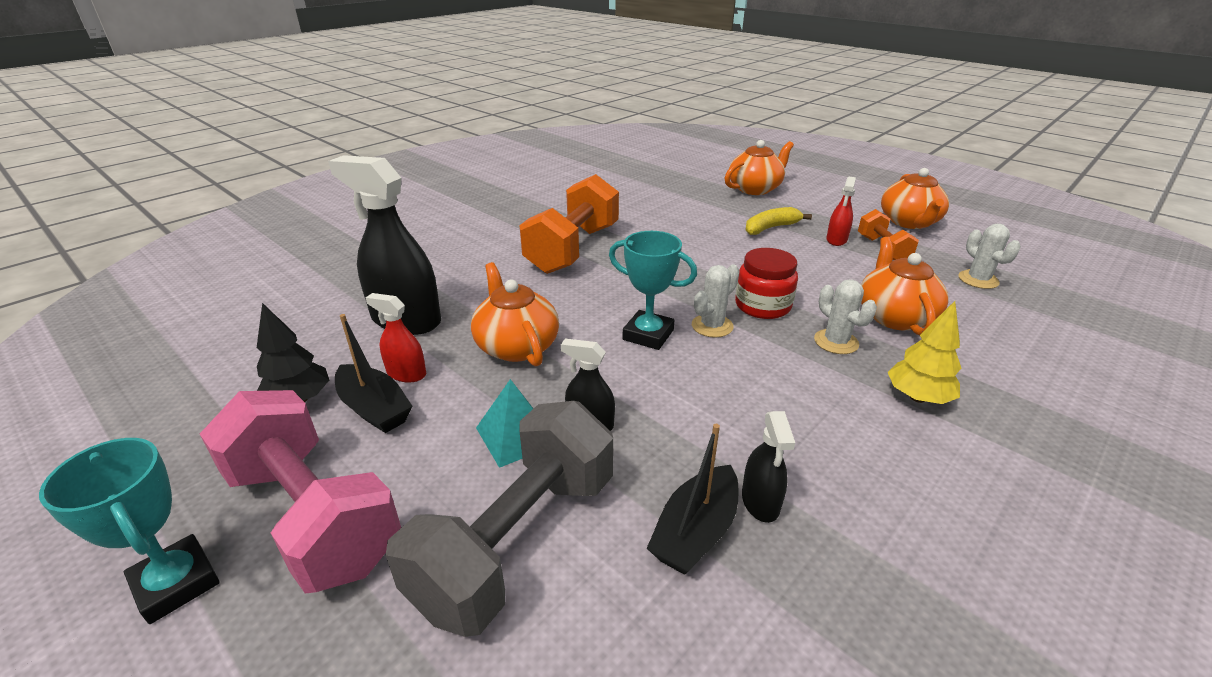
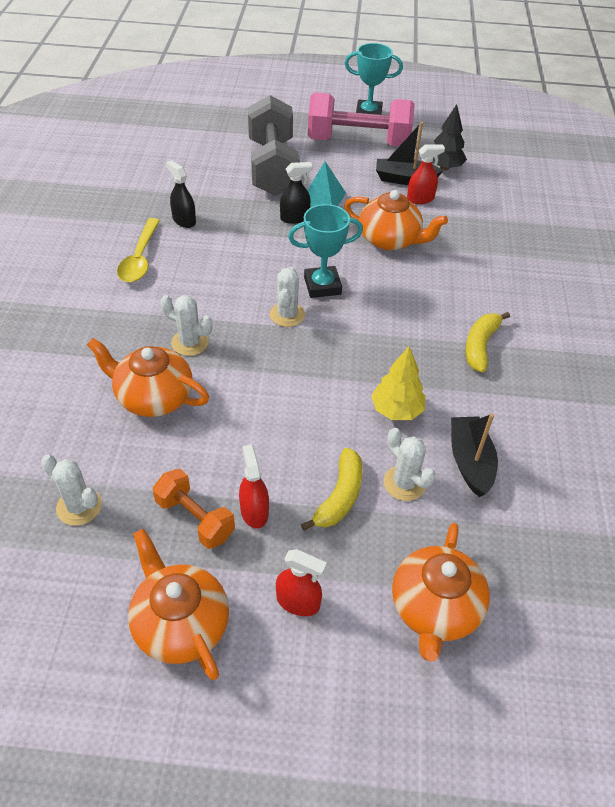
camera: 140 degrees right, 15 degrees up
(406, 320) = (479, 225): black spray bottle -> none
(573, 249) = (480, 346): orange dumbbell -> yellow banana
(695, 532) = (205, 198): black boat -> black boat (470, 462)
(722, 220) = (404, 483): none -> white cactus
(762, 306) = (265, 355): red jar -> none
(831, 209) = (298, 602): none -> red spray bottle
(864, 465) = (140, 258): none -> yellow spoon
(894, 316) = (153, 397): orange teapot -> orange teapot turned 150 degrees clockwise
(917, 397) = (118, 318): yellow tree -> yellow tree (396, 410)

